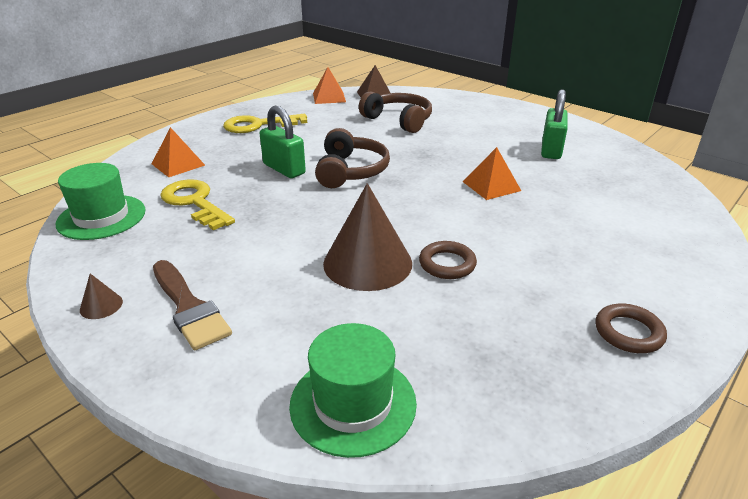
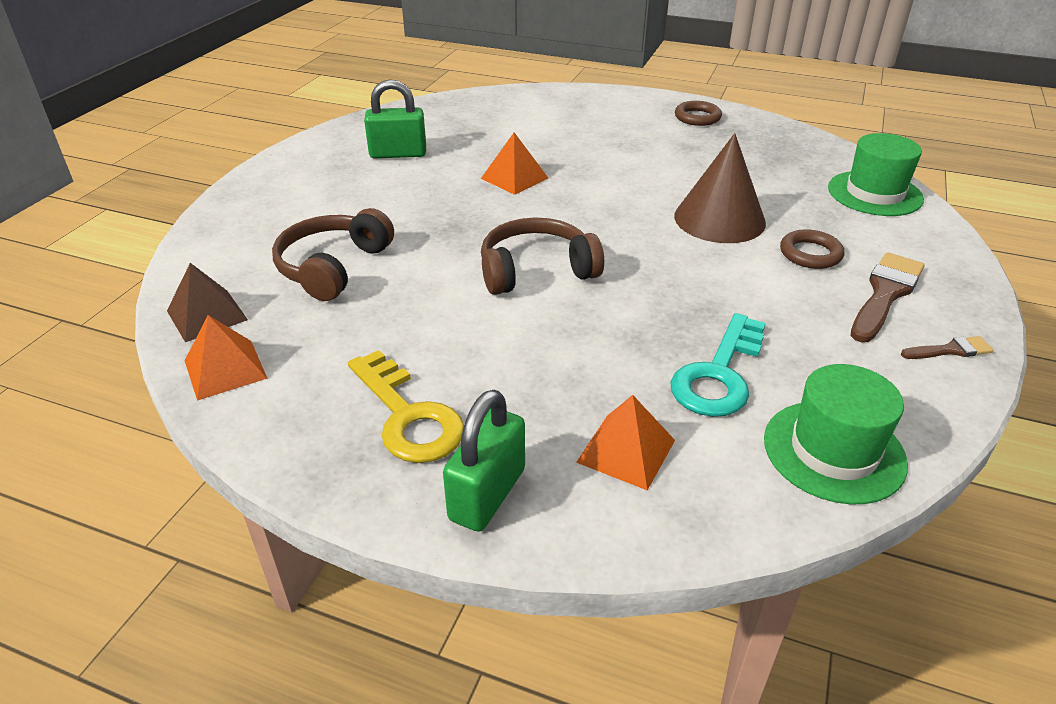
camera: 110 degrees left, 5 degrees up
(101, 305) = (950, 350): brown cone -> brown brush
(195, 202) = (719, 374): yellow key -> turquoise key
(284, 169) = (567, 328): green padlock -> green padlock (487, 494)
(447, 264) = (682, 183): brown ring -> brown ring (810, 254)

